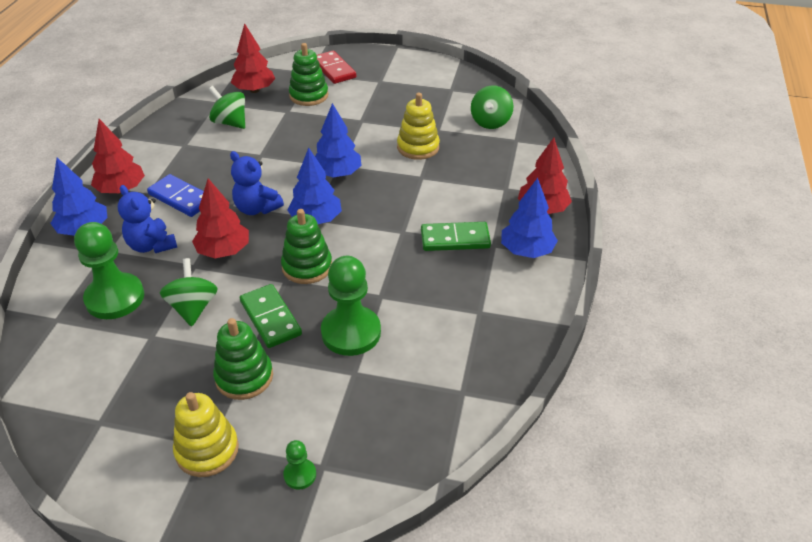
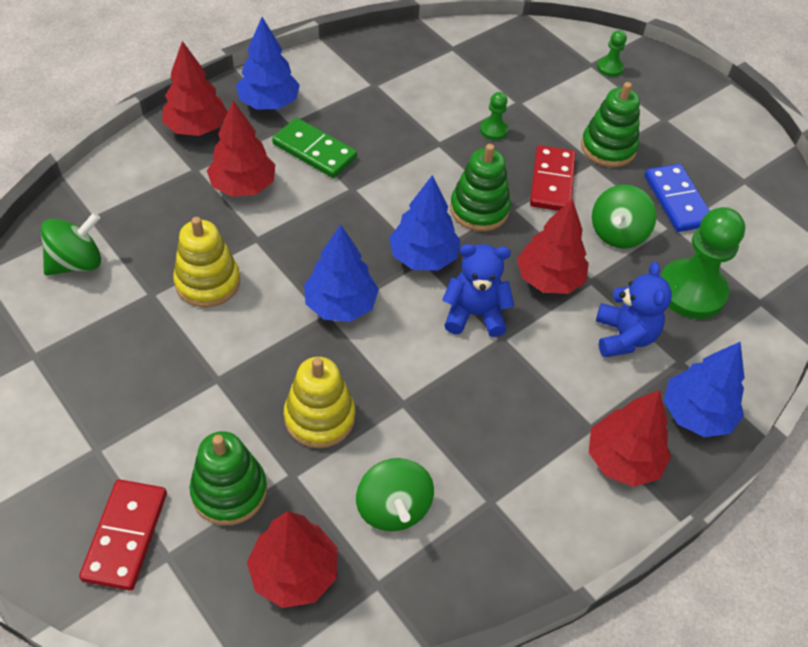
camera: 145 degrees left, 10 degrees up
(181, 198) = (553, 391): blue domino -> blue domino (677, 200)
(207, 450) = (667, 116): yellow stacking toy -> yellow stacking toy (319, 417)
(257, 208) = (474, 314): blue teddy bear -> blue teddy bear turned 75 degrees counterclockwise
(270, 318) = (552, 181): green domino -> red domino
(351, 332) = (493, 130): green pawn -> green pawn, size x0.46
(466, 196) = (243, 186): none -> red tree

